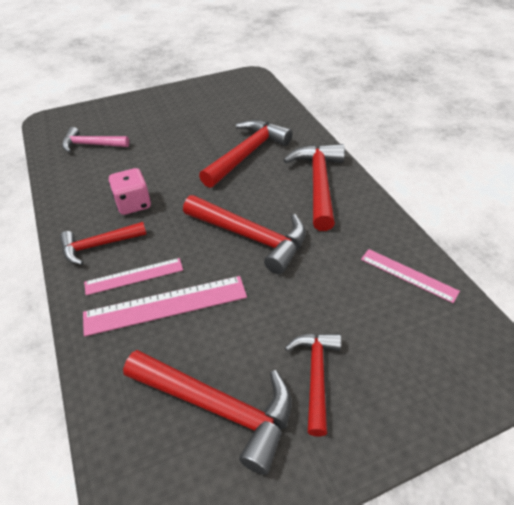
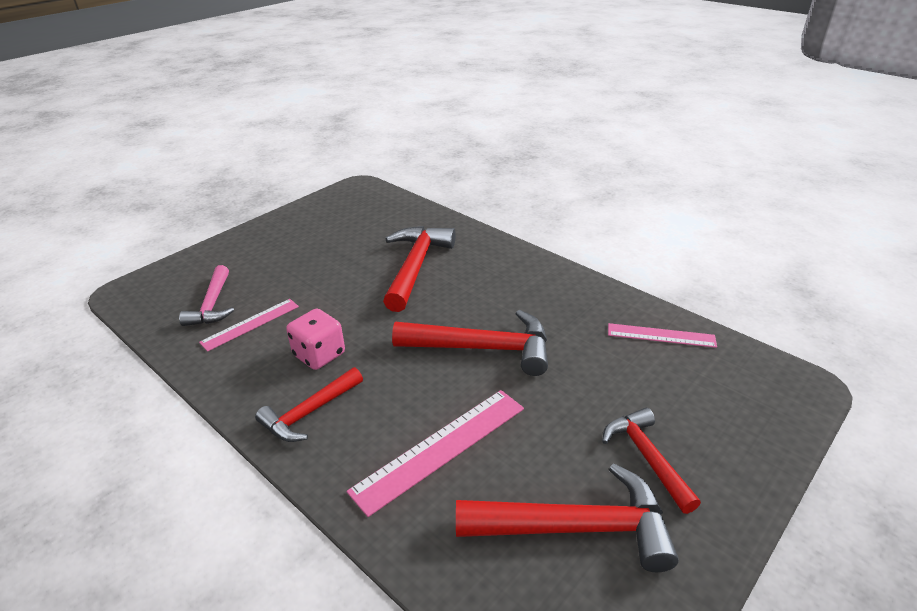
camera: 25 degrees left, 10 degrees down
(91, 145) = (212, 304): pink hammer -> pink hammer turned 75 degrees counterclockwise
(134, 276) = (380, 431): pink ruler -> pink ruler (250, 324)
(318, 184) = (514, 276): red hammer -> none

